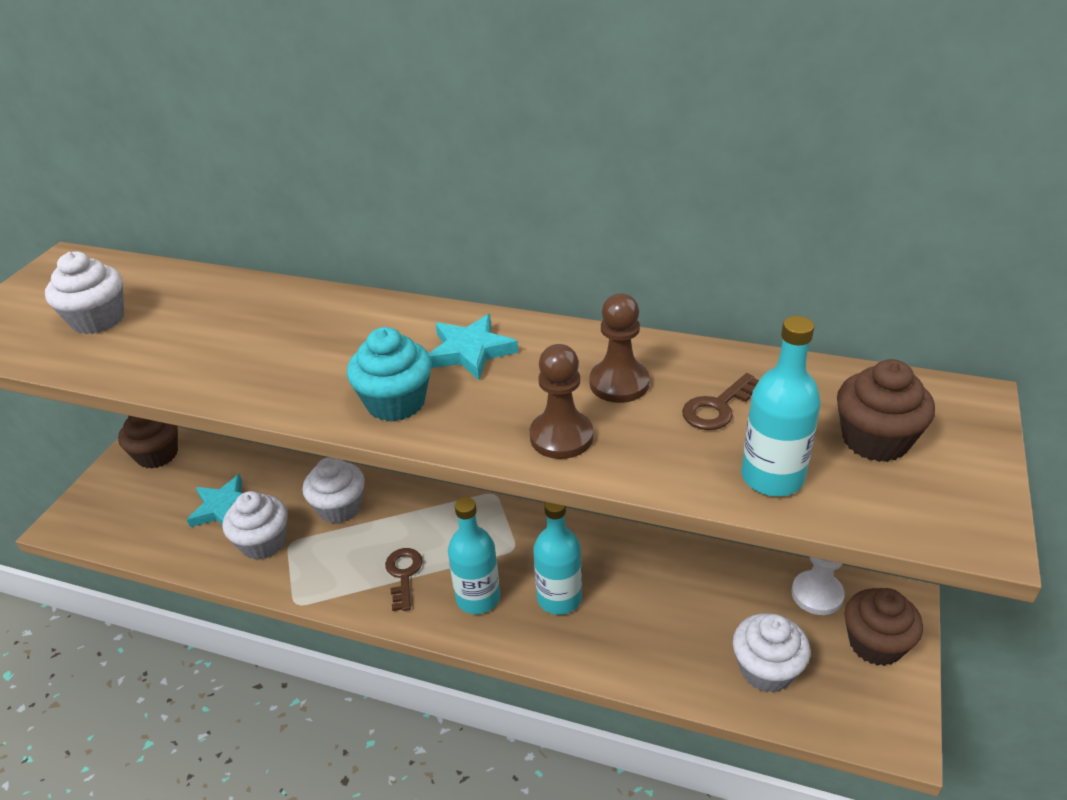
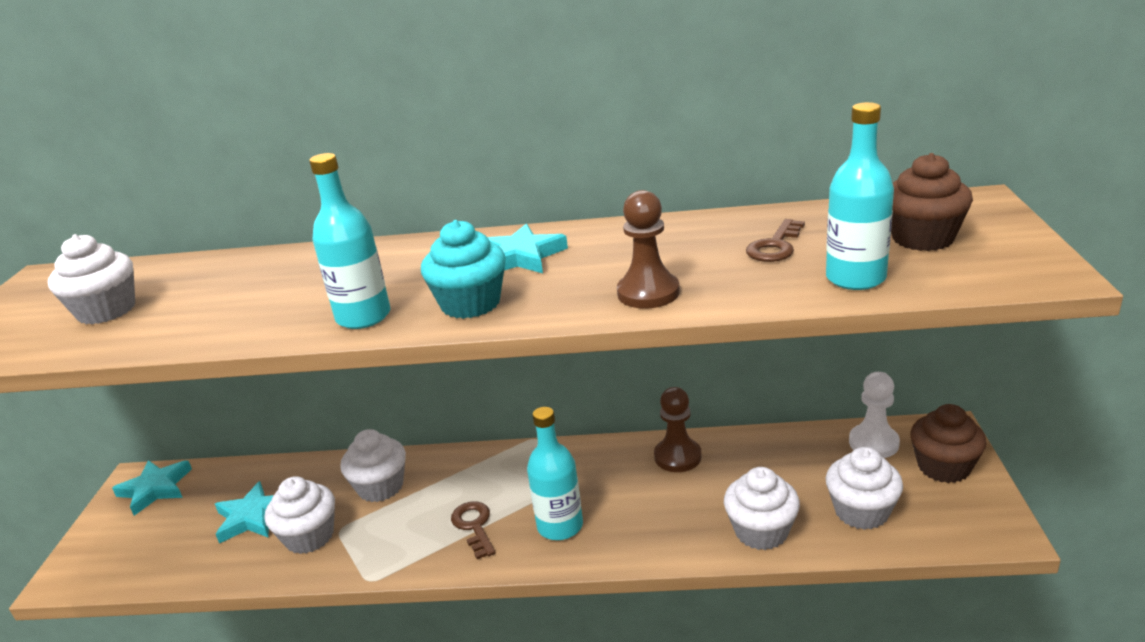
camera: 15 degrees left, 10 degrees down
(157, 455) = (155, 489): brown cupcake -> turquoise star
(559, 598) = (640, 506): turquoise bottle -> turquoise bottle (363, 317)
(619, 383) = (676, 249): brown pawn -> brown pawn (677, 457)
(659, 661) = (761, 531): none -> white cupcake

